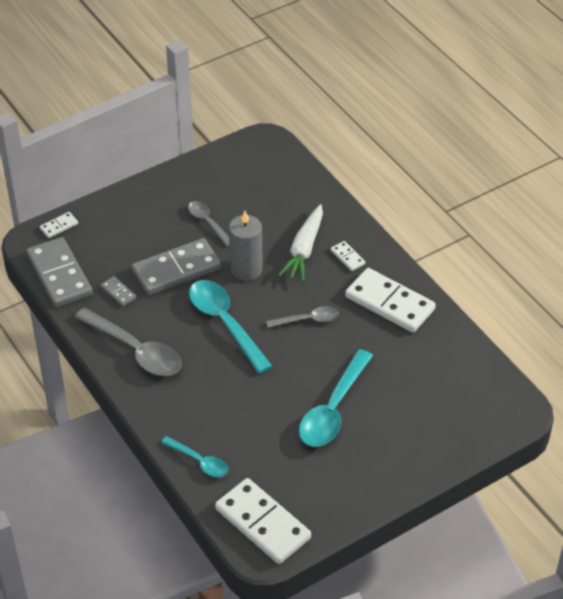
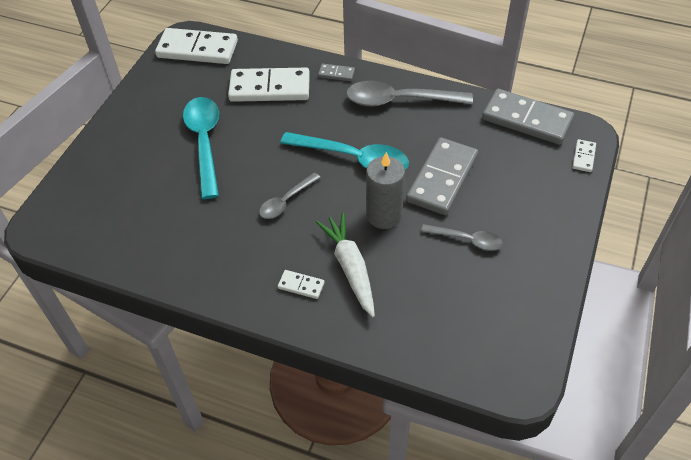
camera: 145 degrees right, 5 degrees up
(118, 292) = (465, 133): grey domino -> grey domino (336, 74)
(199, 461) = (275, 60): turquoise spoon -> none
(390, 303) = (223, 261): white domino -> white domino (269, 88)

